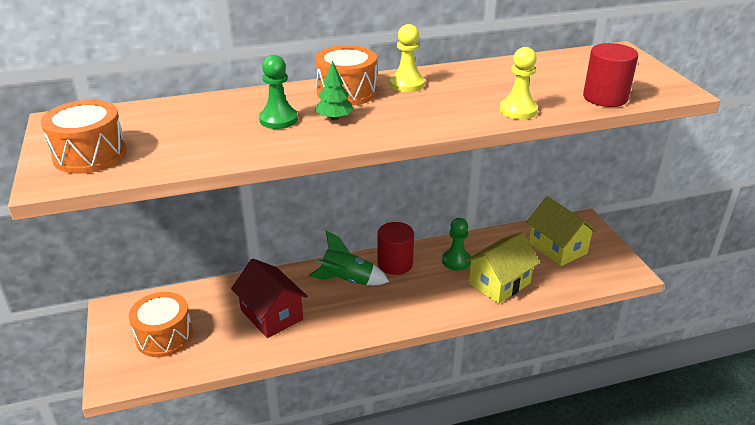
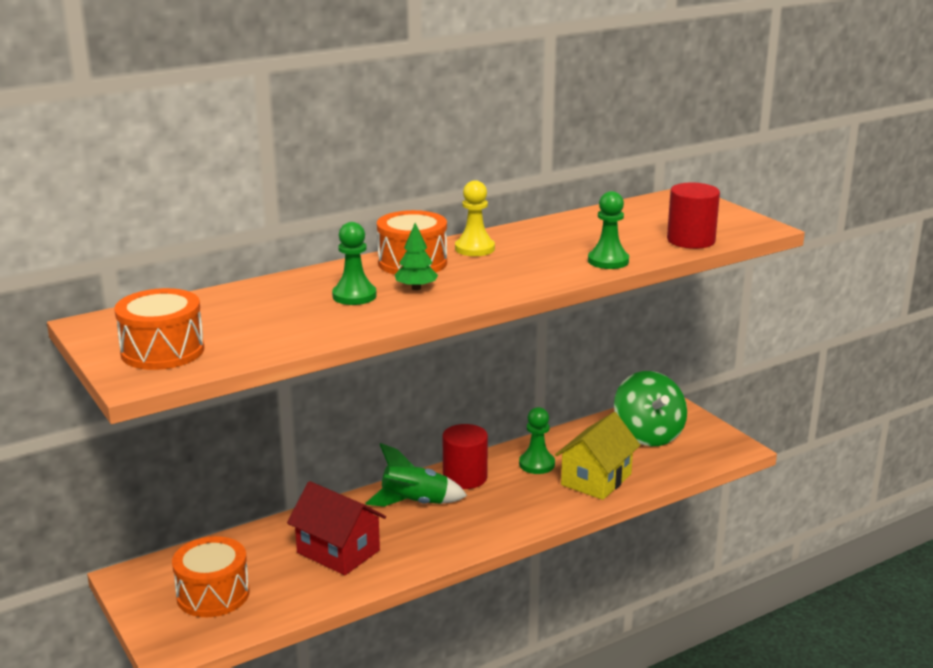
camera: 15 degrees left, 10 degrees down
(518, 110) = (608, 261): yellow pawn -> green pawn
(557, 248) = (648, 435): yellow house -> green spinning top

